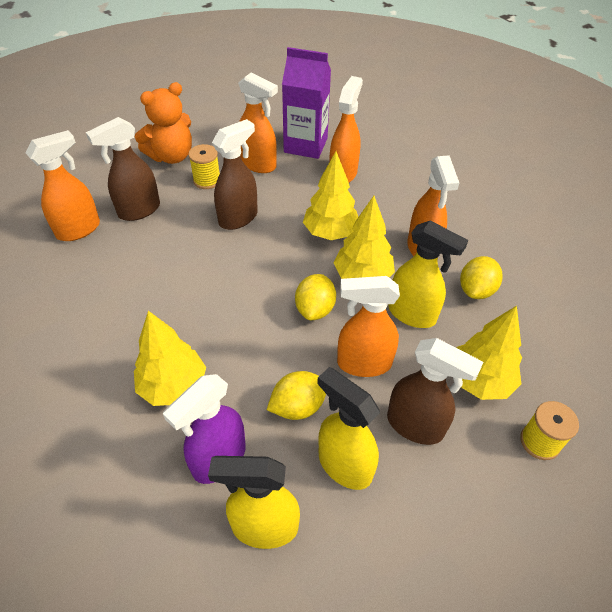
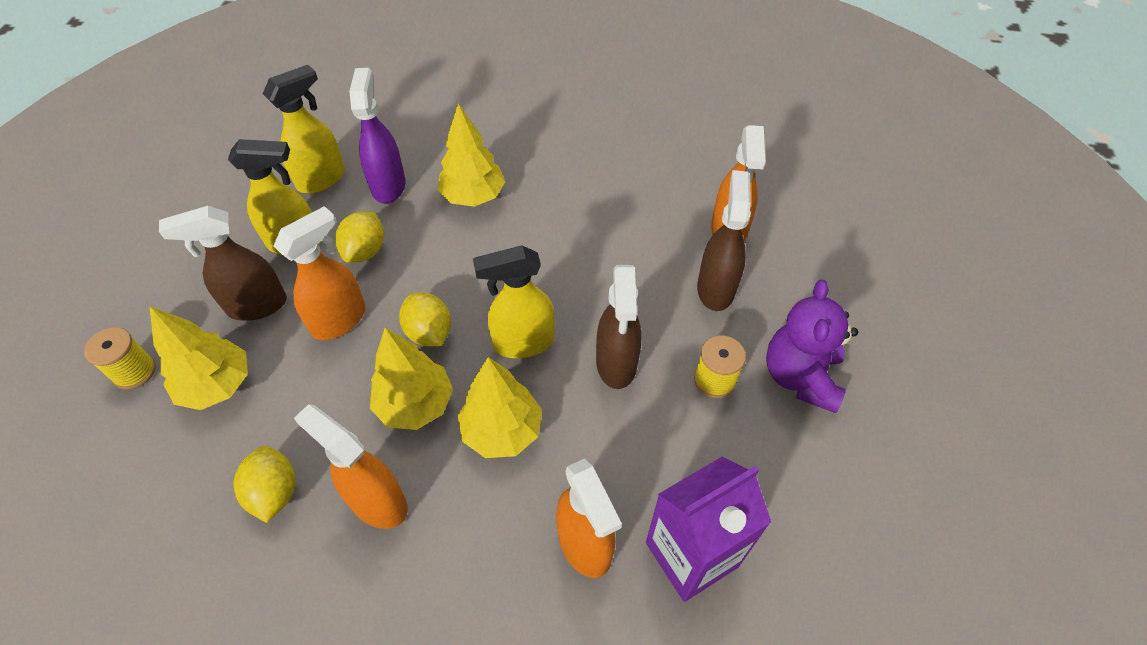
camera: 135 degrees right, 5 degrees up
(171, 156) = (800, 377): orange teddy bear -> purple teddy bear
(258, 164) = (698, 457): orange spray bottle -> none
(412, 314) = (328, 403): yellow spray bottle -> yellow spray bottle (523, 342)

